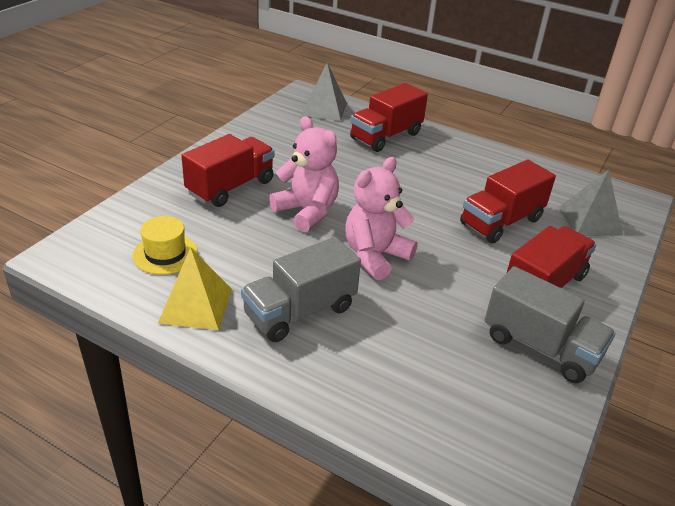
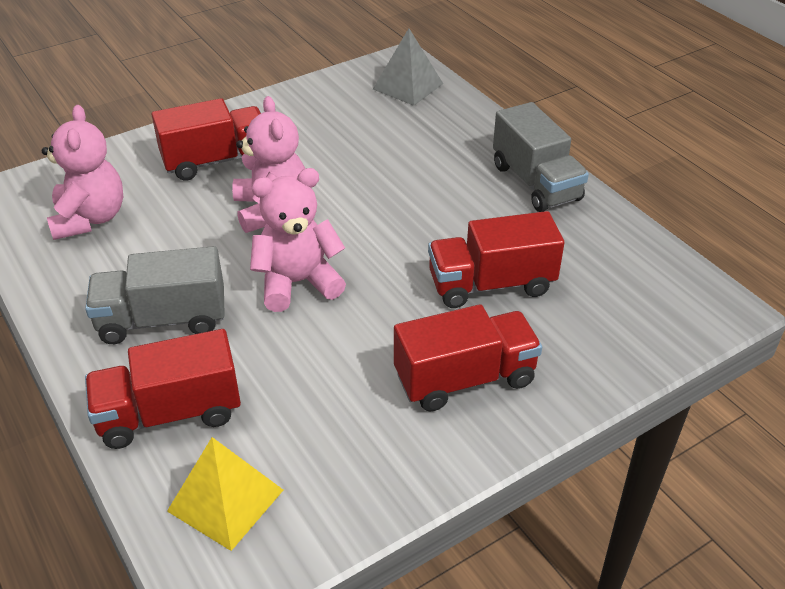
camera: 30 degrees right, 5 degrees up
(165, 254) = (90, 218): yellow hat -> pink teddy bear
(195, 305) = (71, 281): yellow pyramid -> yellow pyramid (225, 500)
(386, 136) = (451, 138): red truck -> red truck (170, 413)
(540, 347) = (385, 449): grey truck -> grey truck (535, 182)
(590, 221) = (615, 316): grey pyramid -> none

